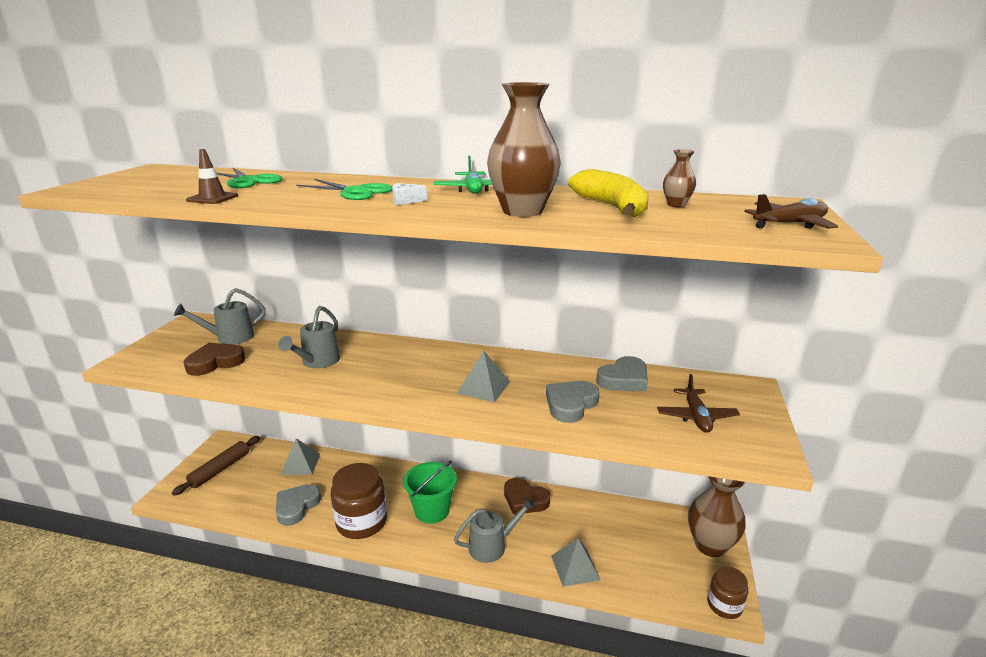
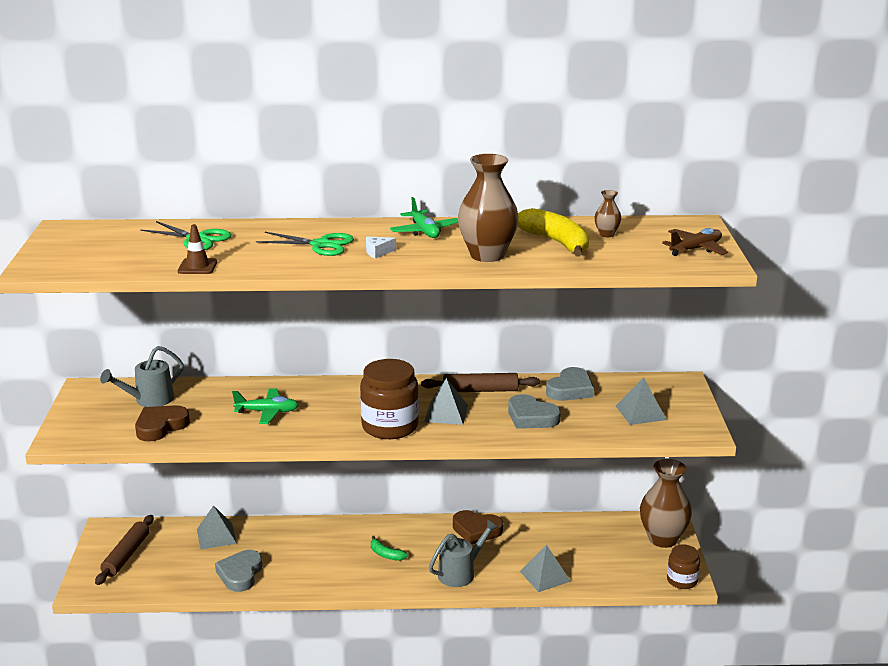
camera: 15 degrees left, 0 degrees up
(317, 362) = (267, 412): grey watering can -> green plane
(361, 522) = (318, 575): brown jar -> brown jar (390, 426)
(432, 510) = (386, 554): green bucket -> green banana
(530, 368) = (480, 390): none -> brown rolling pin
(570, 404) = (531, 417): grey heart -> grey heart turned 75 degrees counterclockwise
(696, 417) = (640, 413): brown plane -> grey pyramid

